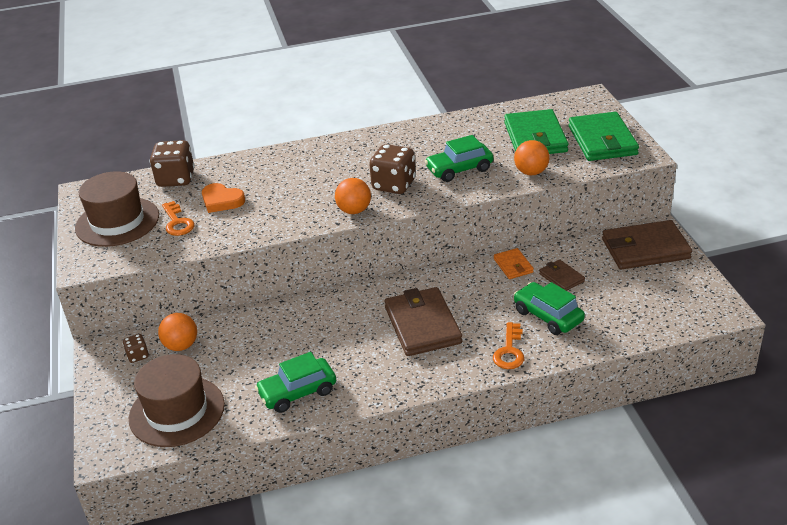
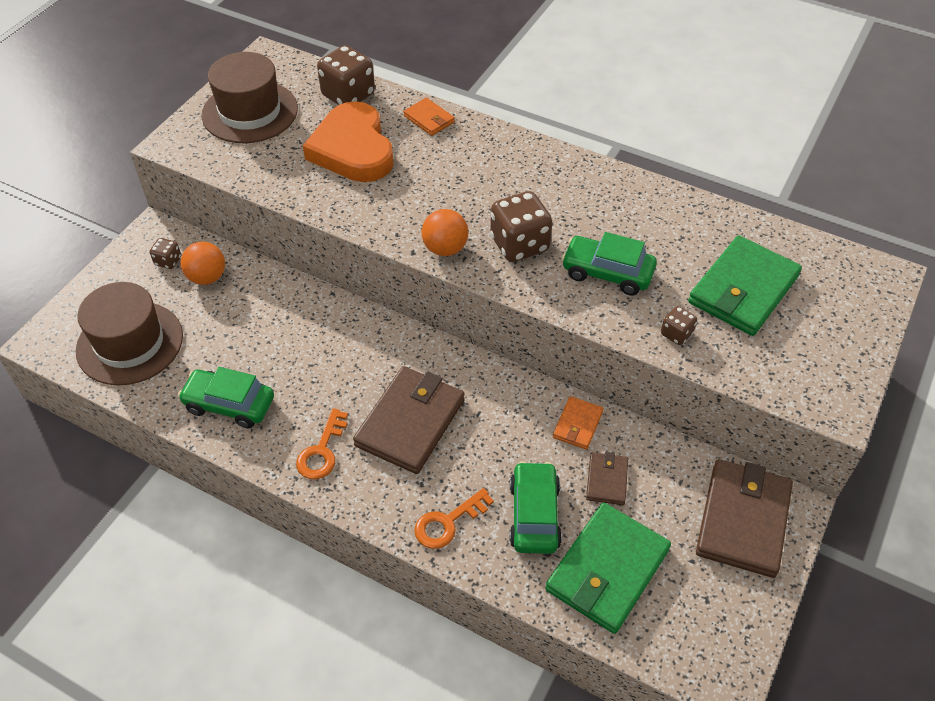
camera: 40 degrees right, 15 degrees up
(177, 222) = (290, 148): orange key -> orange key (322, 451)
(222, 201) = (353, 149): orange heart -> orange heart, size x1.80
(249, 162) = (429, 119): none -> orange wallet
(531, 172) = (676, 334): orange ball -> brown dice
(602, 141) = (815, 351): green wallet -> green wallet (607, 570)
(645, 249) = (743, 520): brown wallet -> brown wallet turned 75 degrees clockwise

